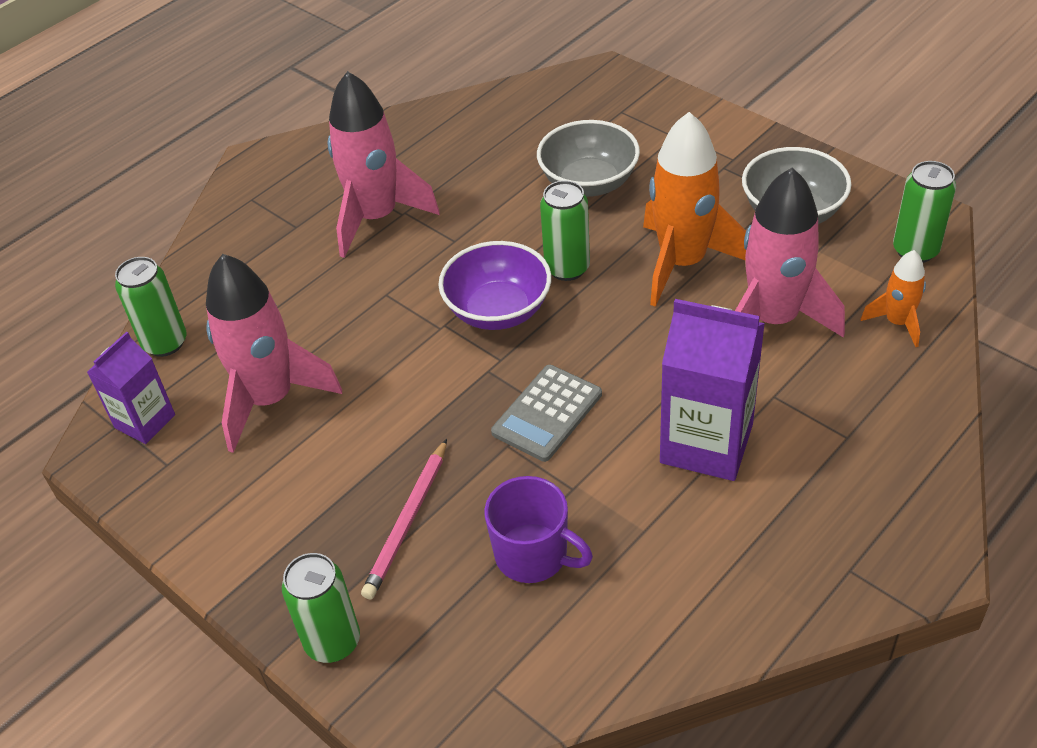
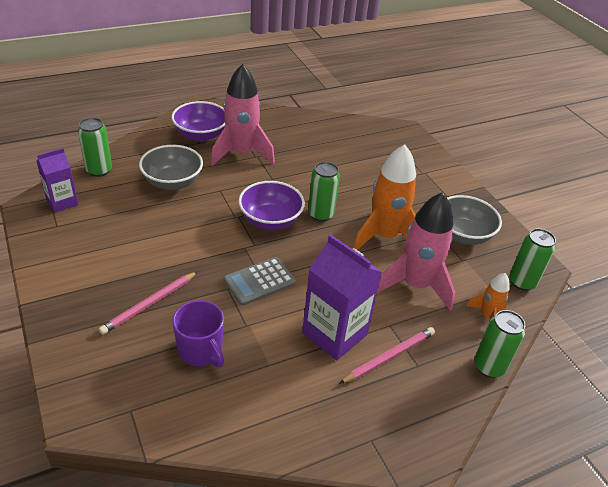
camera: 15 degrees right, 5 degrees down
(270, 399) = (127, 216): pink rocket -> none
(289, 212) = (201, 135): none -> purple bowl
(332, 642) = (68, 347): green can -> green can (489, 366)
(589, 183) = (361, 178): grey bowl -> grey bowl (172, 182)
(802, 442) = (389, 356): none -> pink pencil

